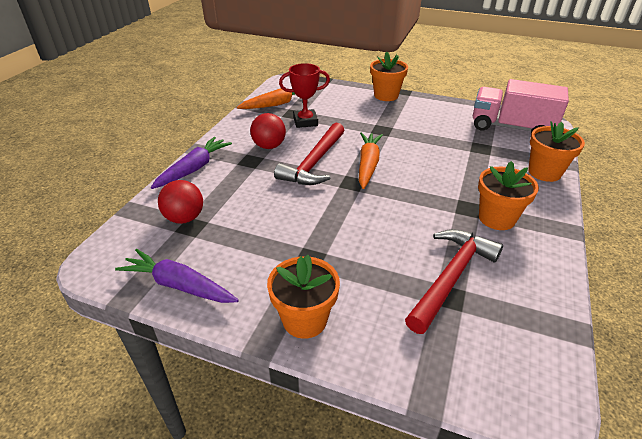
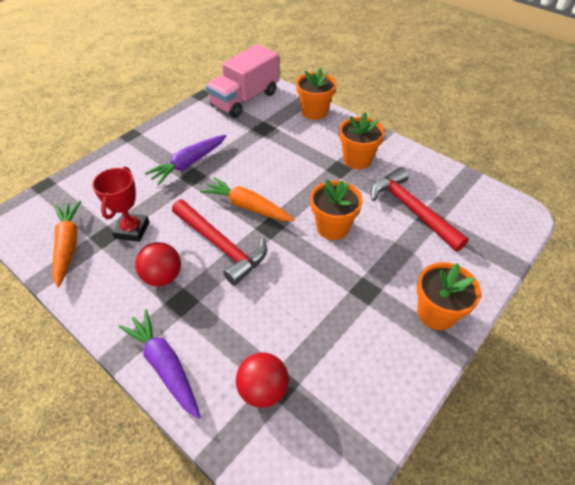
camera: 70 degrees left, 10 degrees up
(179, 285) = (371, 409): purple carrot -> purple carrot (189, 164)
(386, 95) = (128, 149): orange flower pot -> orange flower pot (332, 227)

